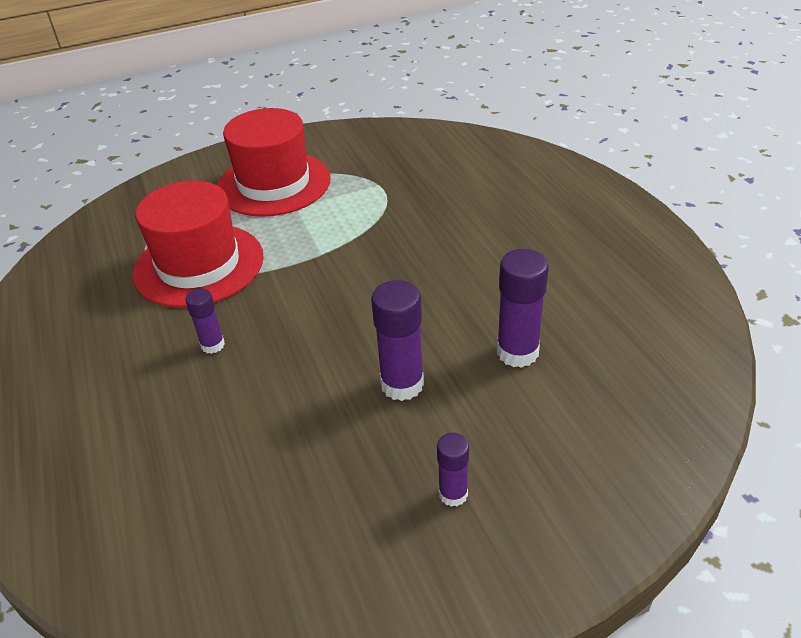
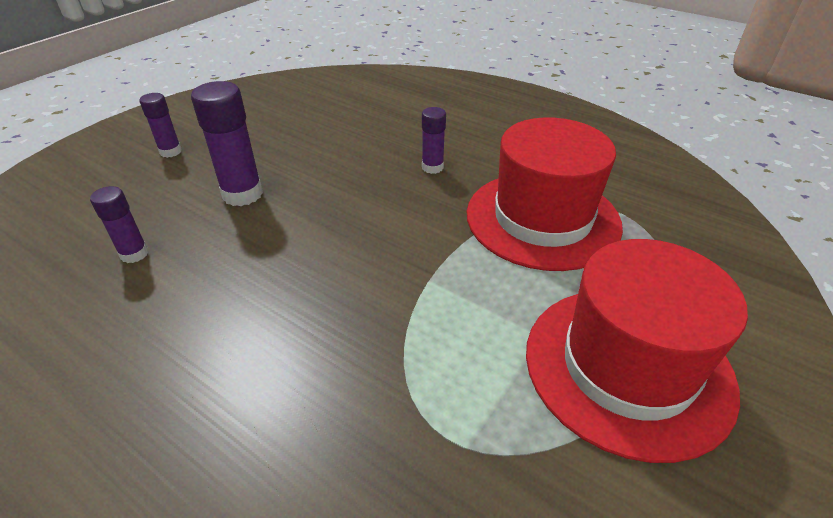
camera: 145 degrees right, 0 degrees up
(517, 352) = (134, 254): purple glue stick -> purple glue stick, size x0.59

